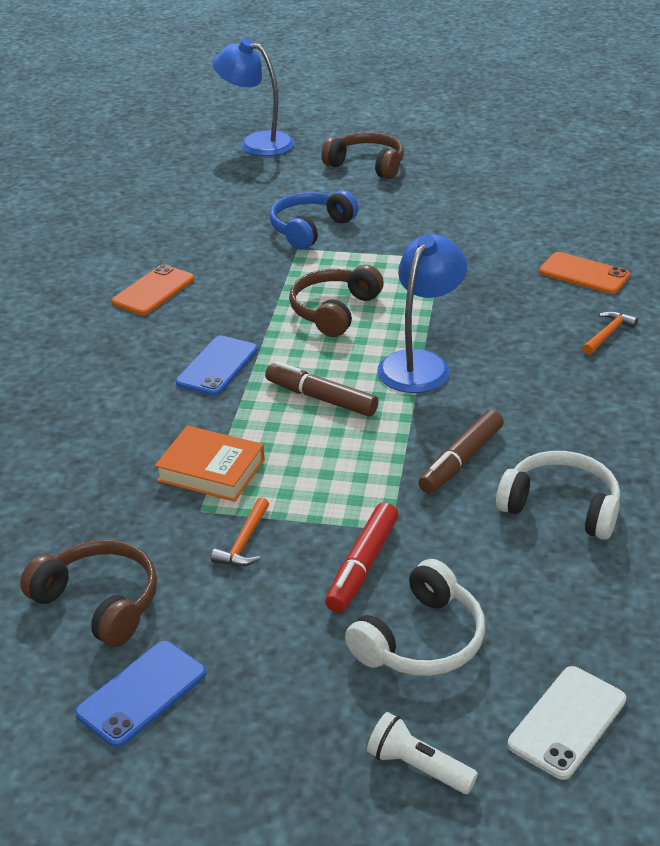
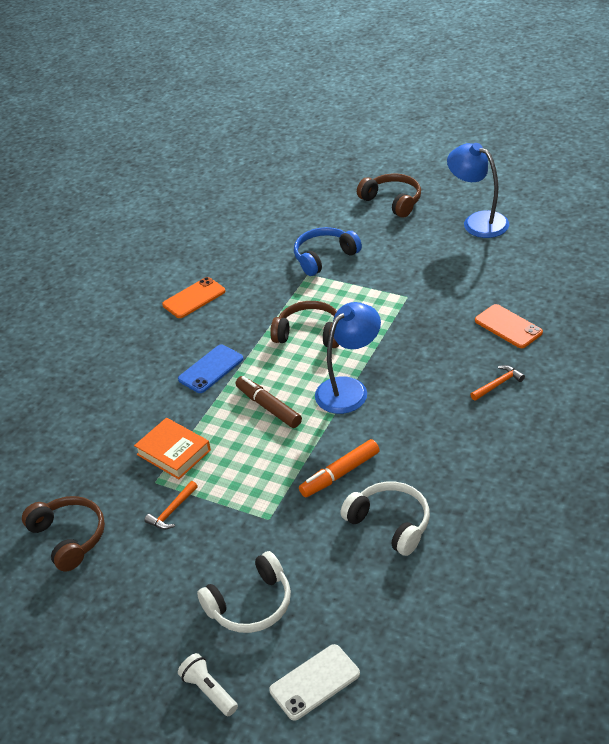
camera: 20 degrees right, 5 degrees up
(142, 693) = (70, 605): blue phone -> none
(257, 143) = (320, 170): blue lamp -> blue lamp (478, 221)
(334, 311) = (309, 334): brown headphones -> brown headphones turned 60 degrees clockwise
(362, 566) = (238, 543): red marker -> none
(461, 460) = (340, 474): brown marker -> orange marker

